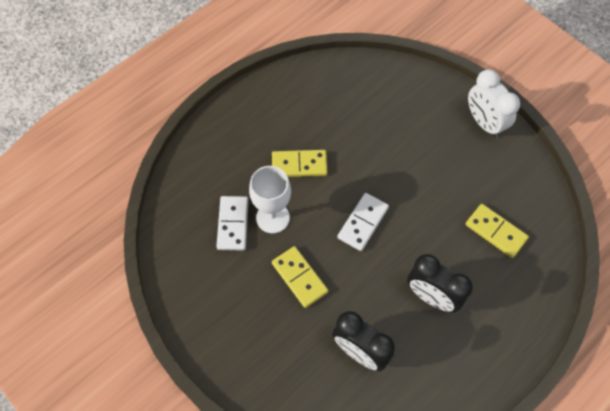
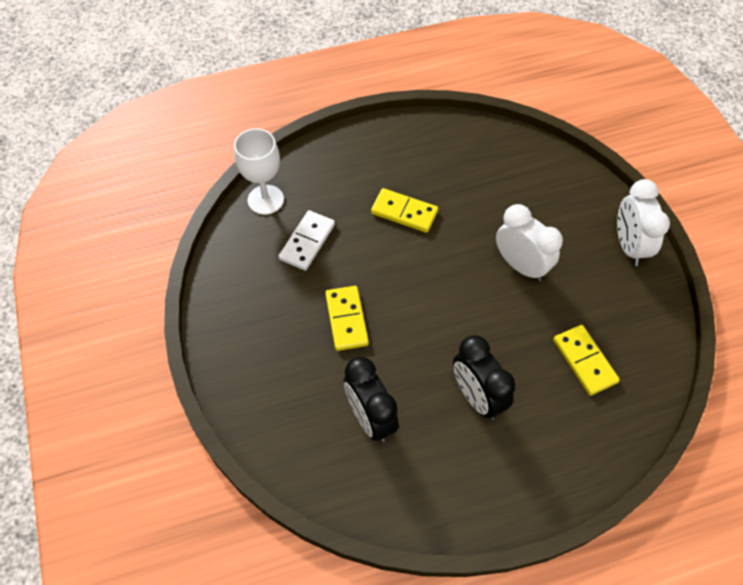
camera: 25 degrees right, 5 degrees down
(273, 218) = (350, 251): white goblet -> white goblet (265, 200)
(362, 222) = (441, 293): white domino -> none
(412, 173) = (521, 265): none -> white clock

